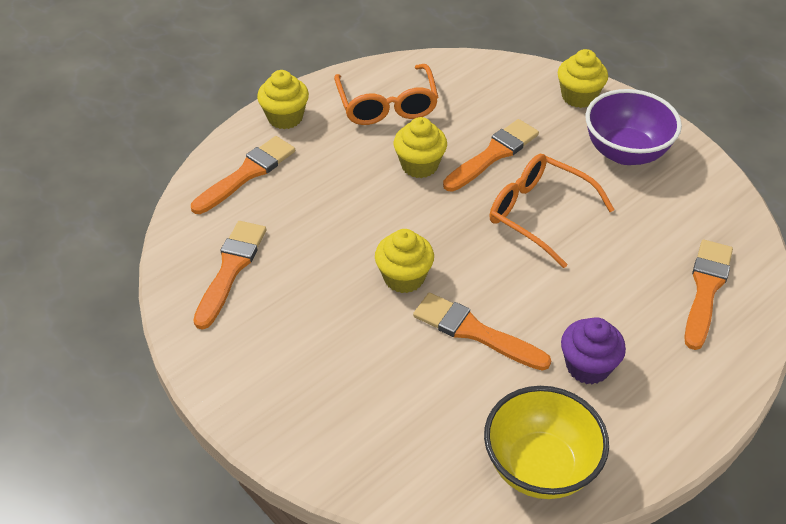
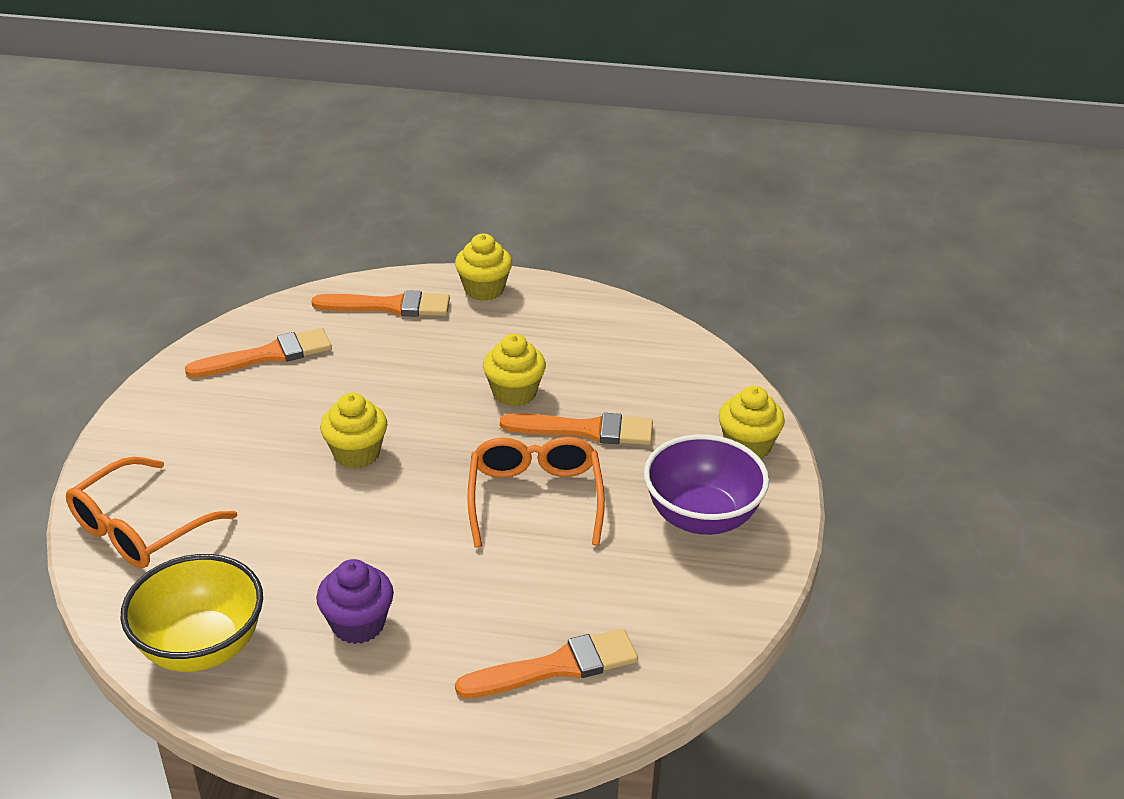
camera: 50 degrees right, 10 degrees down
(387, 105) = (573, 335): orange glasses -> orange glasses (140, 528)
(475, 332) = (331, 529): orange brush -> none

